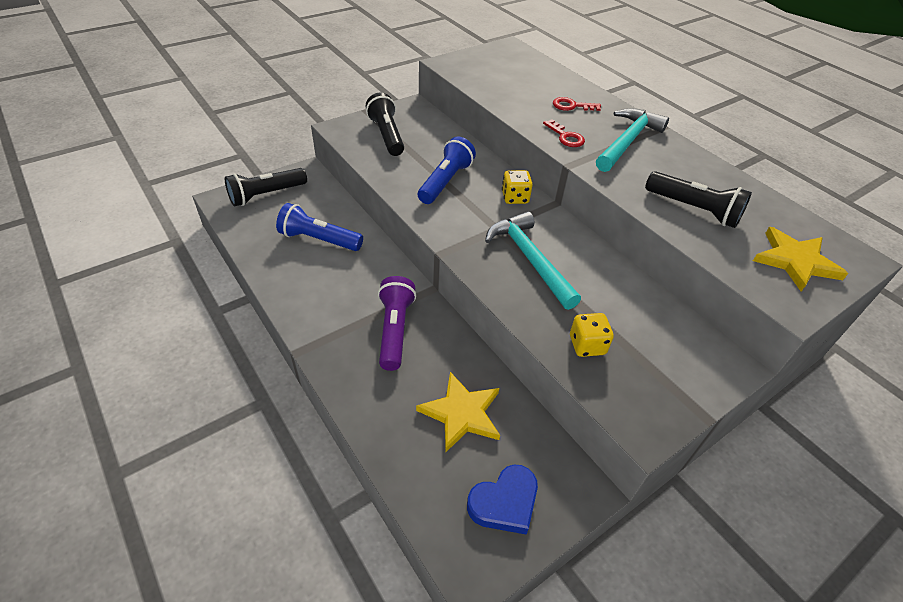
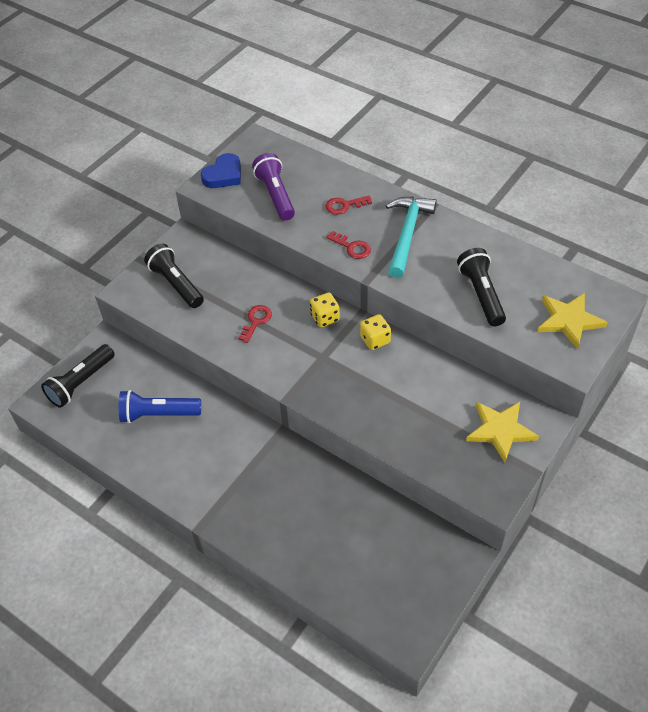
camera: 15 degrees left, 5 degrees up
(395, 330) = (269, 479): purple flashlight -> purple flashlight (276, 195)
(445, 182) = (256, 321): blue flashlight -> red key
(461, 413) = (354, 531): yellow star -> yellow star (500, 430)
(504, 502) = (412, 586): blue heart -> blue heart (223, 175)
(530, 259) = (361, 379): turquoise hammer -> none
(587, 345) = (433, 444): yellow dice -> yellow dice (375, 340)
(693, 209) = (481, 294): black flashlight -> black flashlight turned 120 degrees counterclockwise

